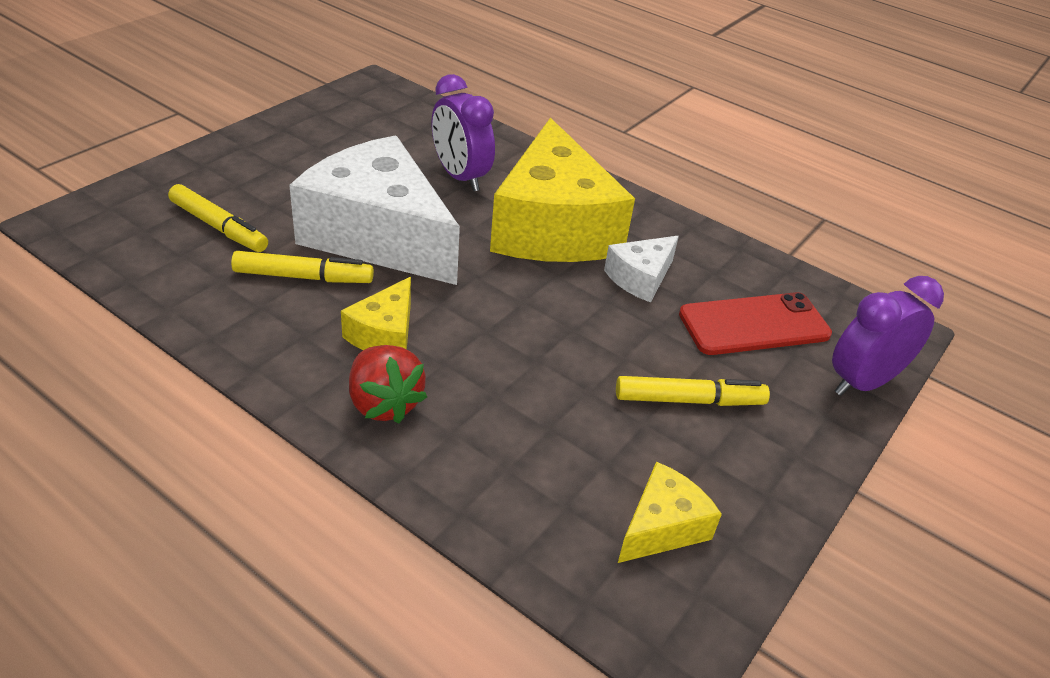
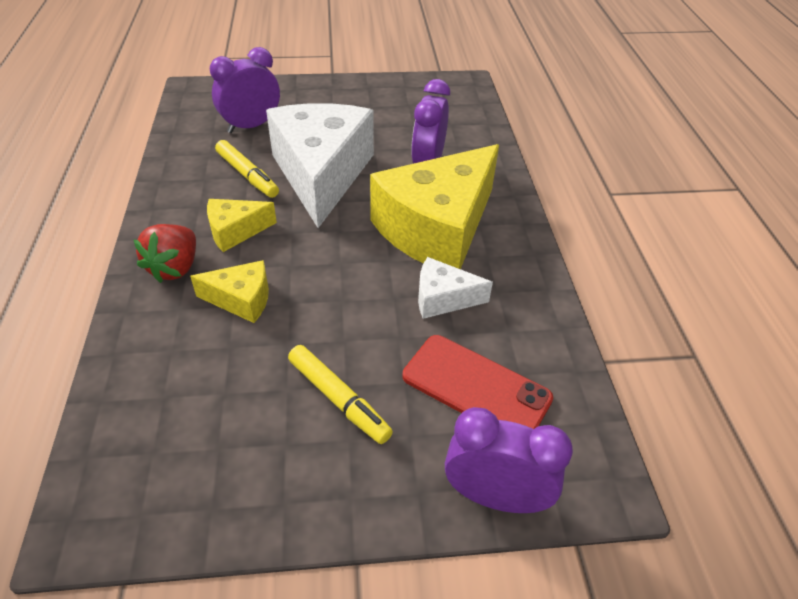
camera: 50 degrees right, 5 degrees up
(219, 227) = (251, 126): yellow marker -> purple clock
(662, 527) = (189, 457): yellow cheese -> yellow cheese (241, 299)

